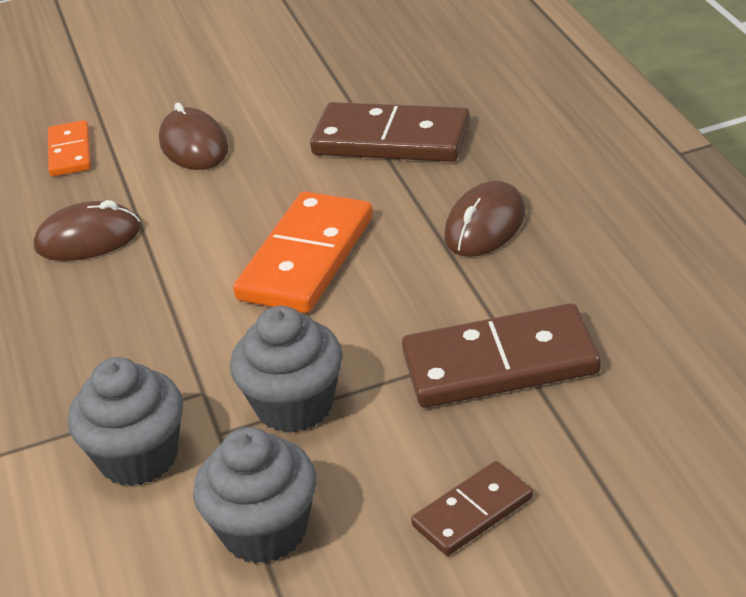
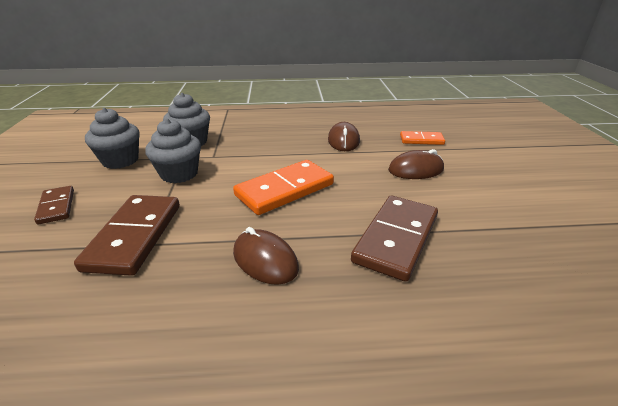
camera: 100 degrees right, 5 degrees down
(306, 258) = (284, 190): orange domino -> orange domino turned 75 degrees counterclockwise

